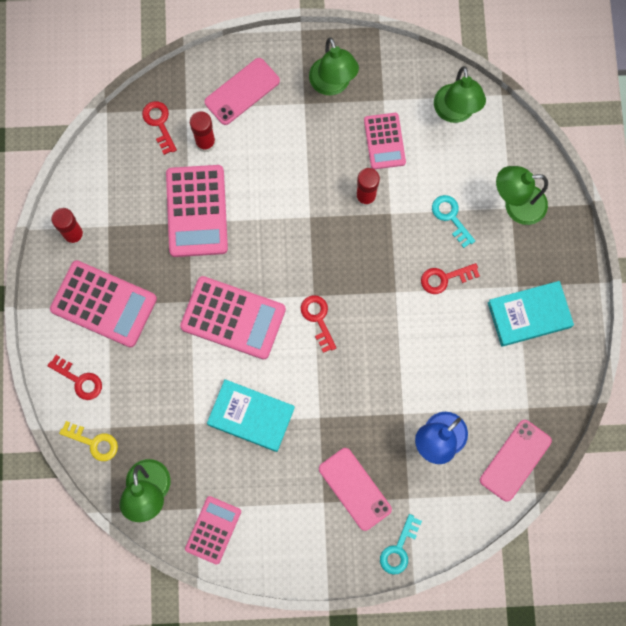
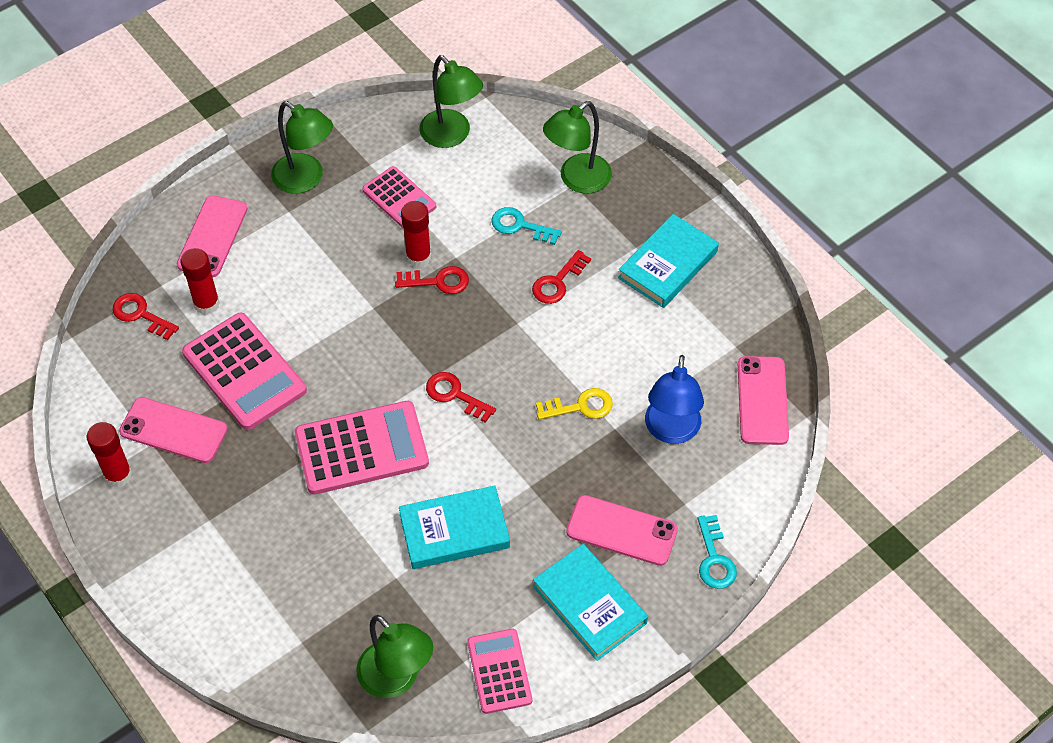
camera: 35 degrees left, 20 degrees down
(79, 380) = (229, 616): red key -> red key (438, 281)
(93, 442) = (293, 669): yellow key -> yellow key (580, 406)
(104, 304) = (202, 522): pink calculator -> none
(127, 225) = (173, 430): none -> pink phone
(298, 525) = (589, 605): none -> turquoise book

